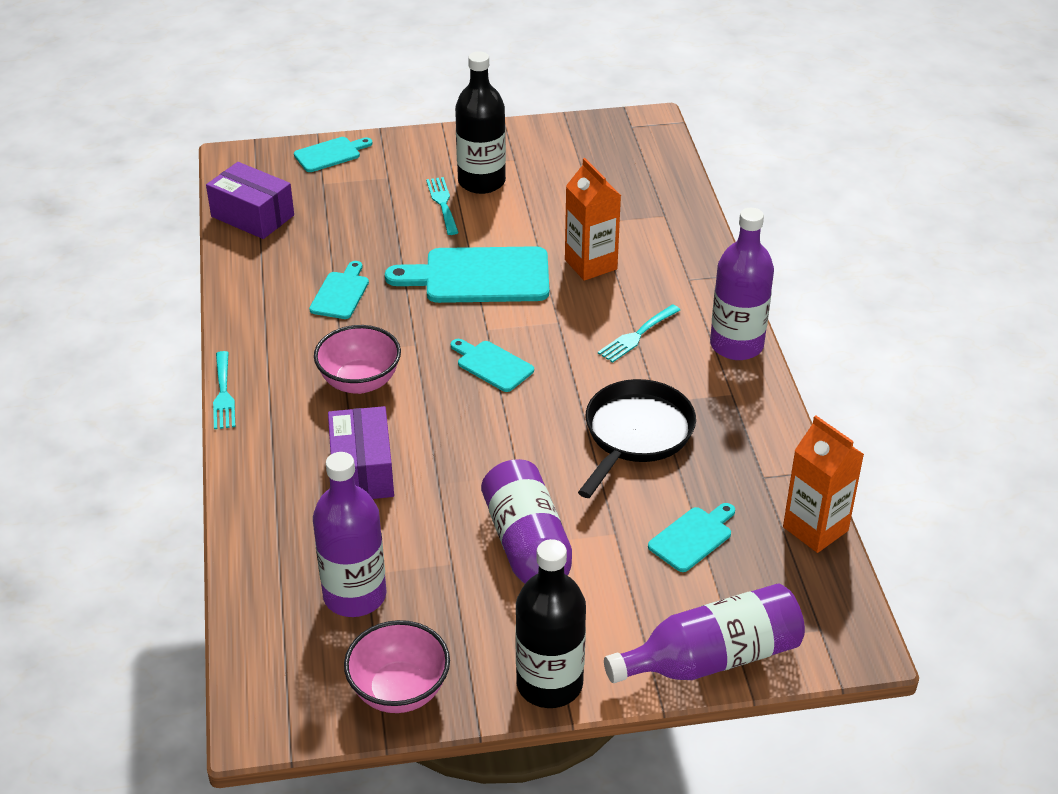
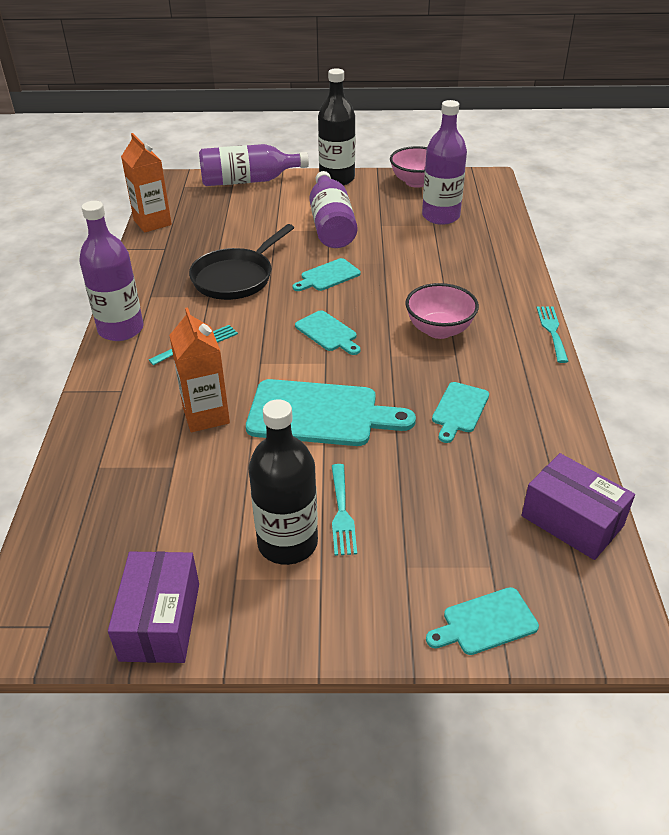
camera: 170 degrees left, 0 degrees up
(362, 470) = (436, 273): purple box -> purple box (160, 621)
(692, 537) = (229, 224): turquoise cutting board -> turquoise cutting board (328, 276)

